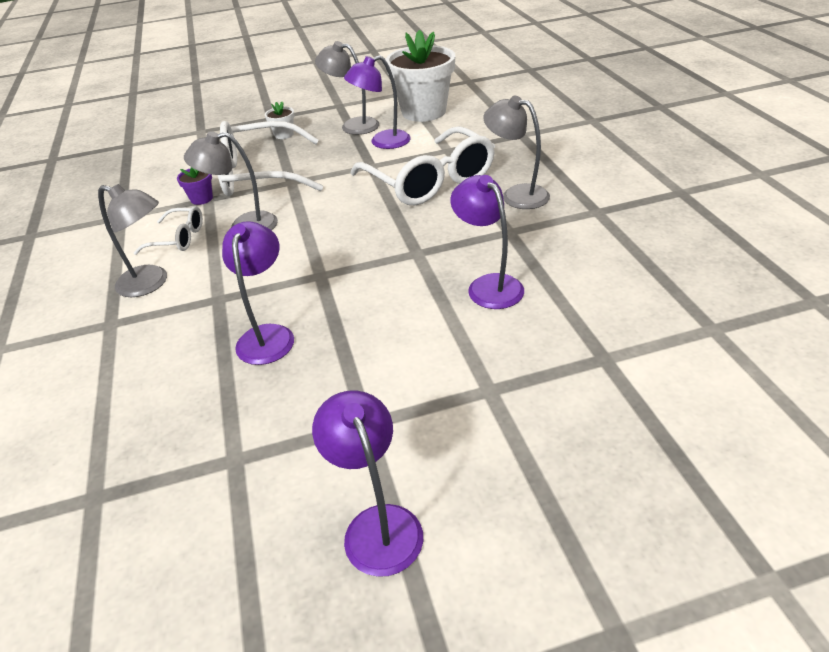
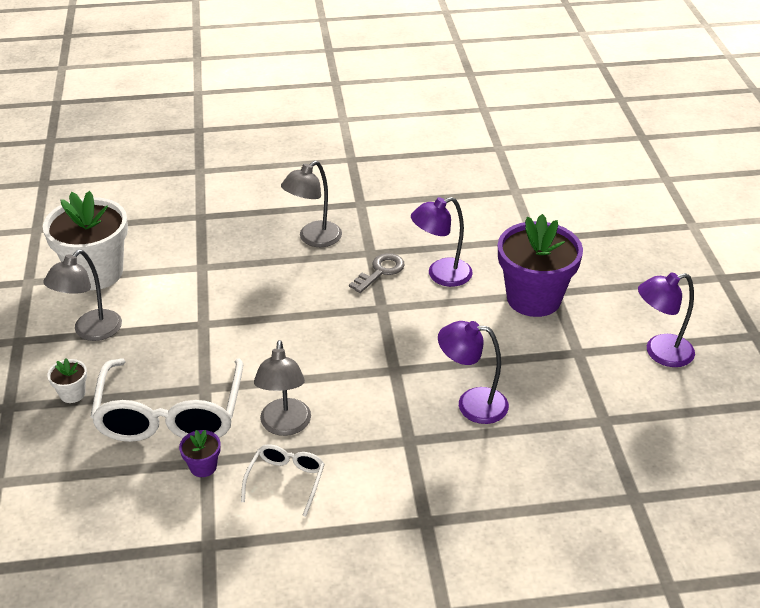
camera: 85 degrees left, 0 degrees up
(151, 283) = (367, 495): grey lamp -> none
(382, 142) = (152, 311): purple lamp -> none
(430, 181) = (261, 286): white glasses -> none
(468, 369) = (533, 298): none -> purple flower pot
(478, 243) = (380, 271): none -> grey key

